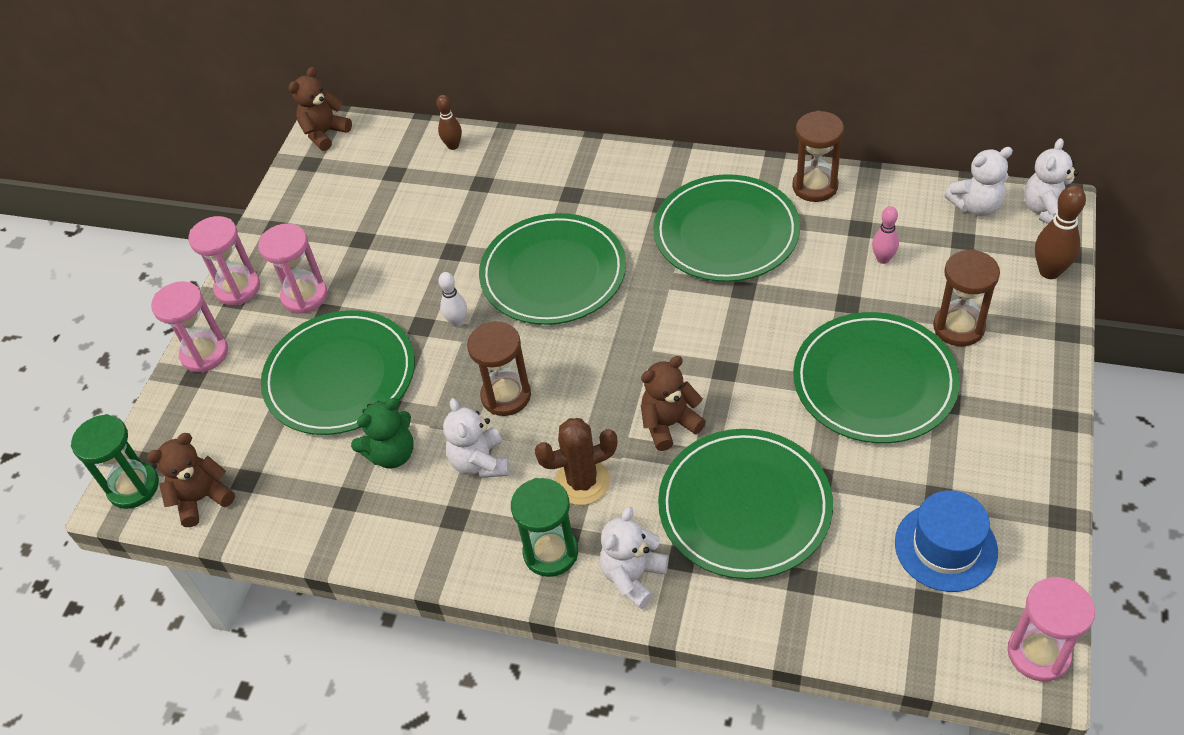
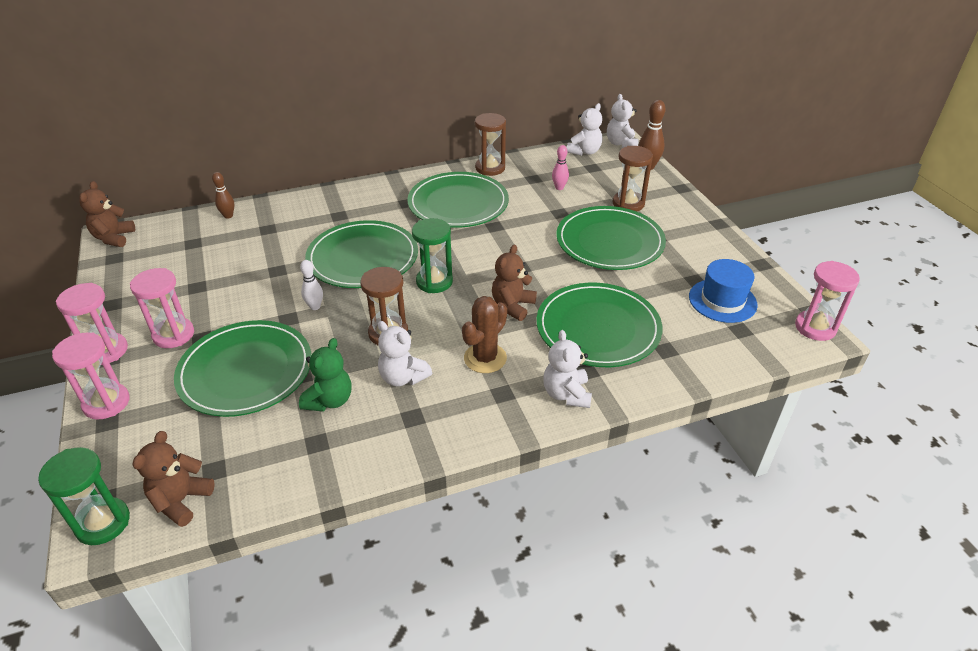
camera: 40 degrees left, 10 degrees down
(551, 552) = (500, 406): green hourglass -> green hourglass (434, 282)

